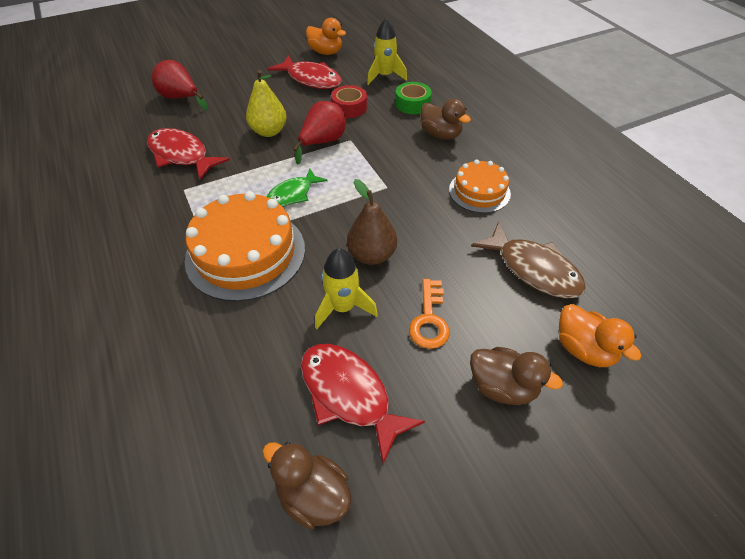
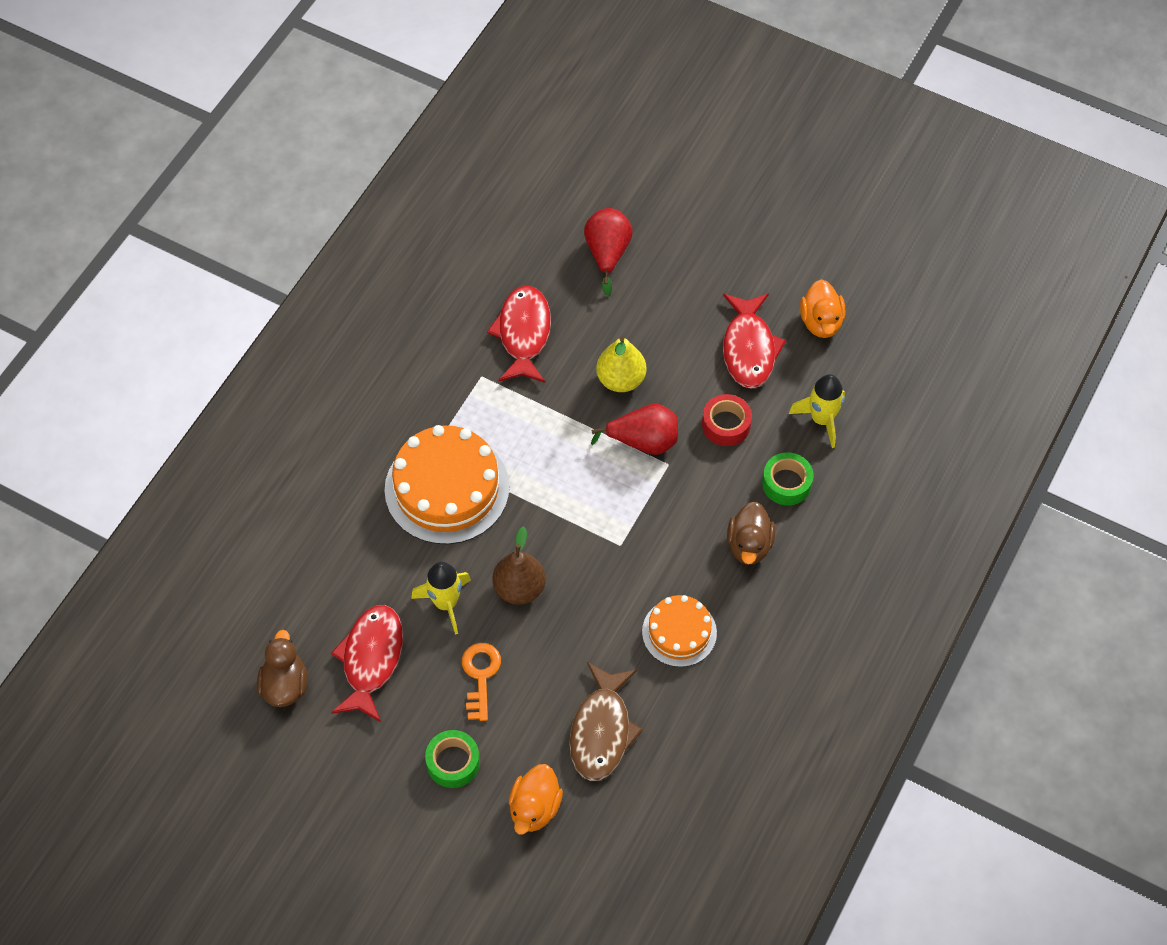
camera: 55 degrees right, 10 degrees up
(293, 194) = (546, 471): green fish -> none
(429, 320) = (480, 675): orange key -> orange key turned 120 degrees clockwise
(502, 387) = (453, 762): brown duck -> green tape

